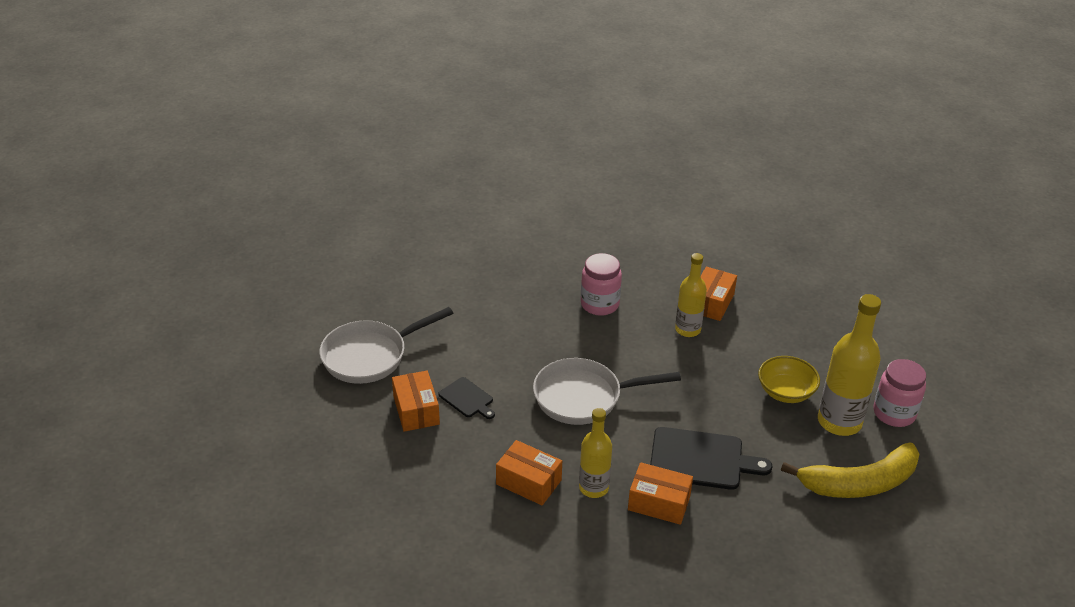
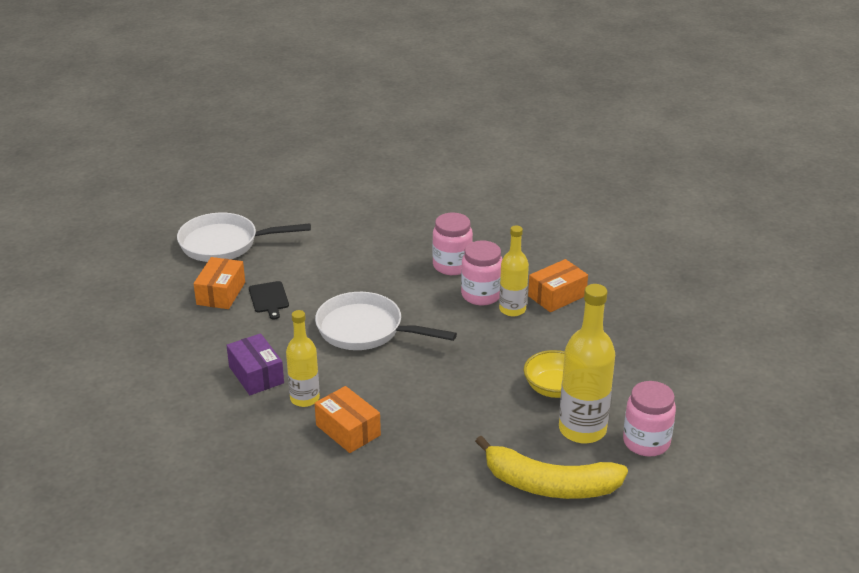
camera: 30 degrees right, 5 degrees down
(528, 482) = (256, 375): orange box -> purple box
(650, 325) = (481, 295): none -> pink jar
(701, 459) = (419, 412): black cutting board -> none

